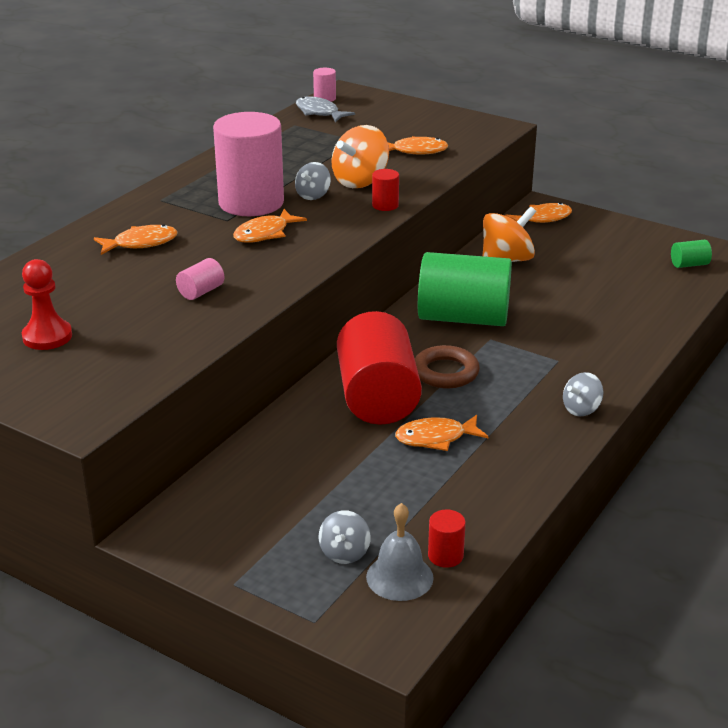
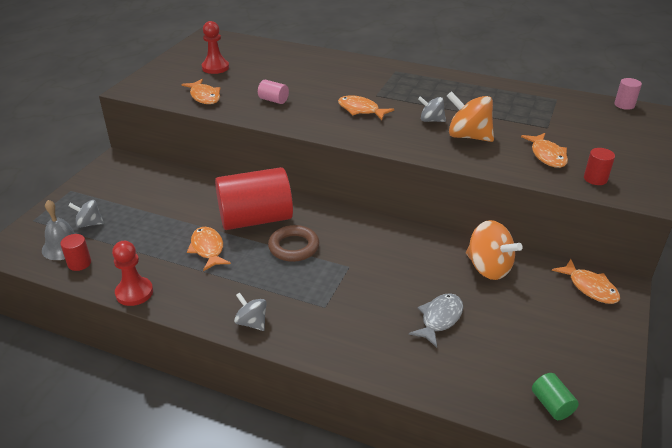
camera: 80 degrees right, 5 degrees up
(141, 243) = (331, 74): orange fish -> orange fish (204, 96)
(251, 202) = (406, 100): pink cylinder -> none
(319, 113) = (591, 106): grey fish -> grey fish (439, 319)
(385, 205) = (430, 151): red cylinder -> red cylinder (595, 179)
(463, 318) = (377, 250): green cylinder -> none
(518, 499) = (134, 292): none -> red pawn

